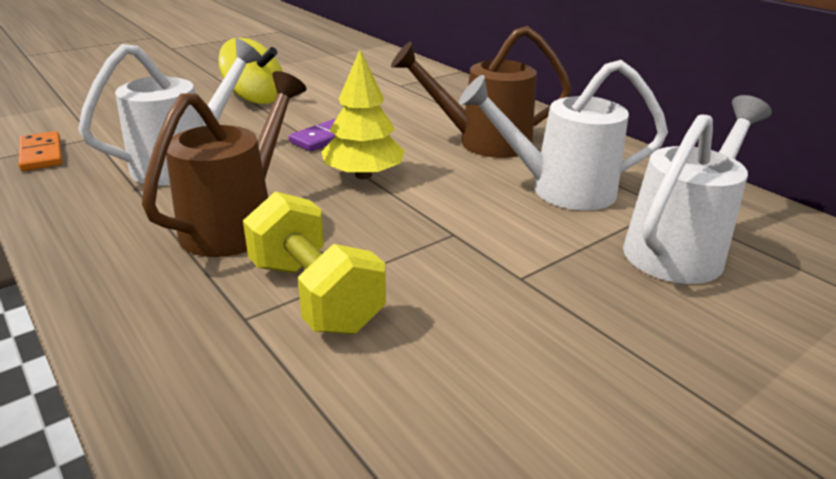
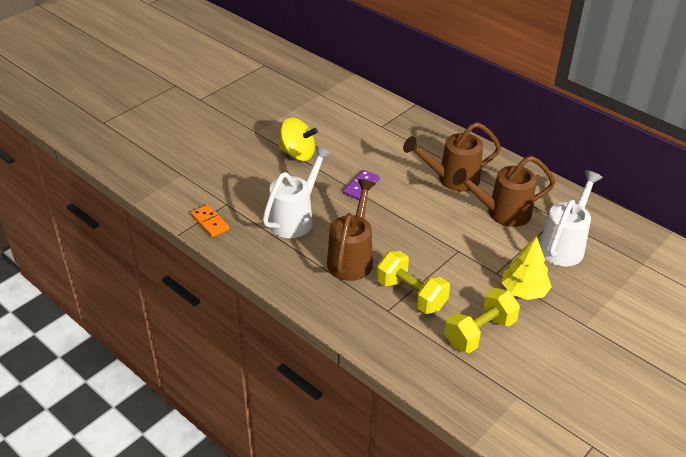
camera: 10 degrees left, 10 degrees up
(363, 175) = (397, 215): yellow tree -> yellow tree (524, 291)
(439, 396) = (479, 333): none -> yellow dumbbell
(560, 190) = (502, 213): white watering can -> brown watering can

